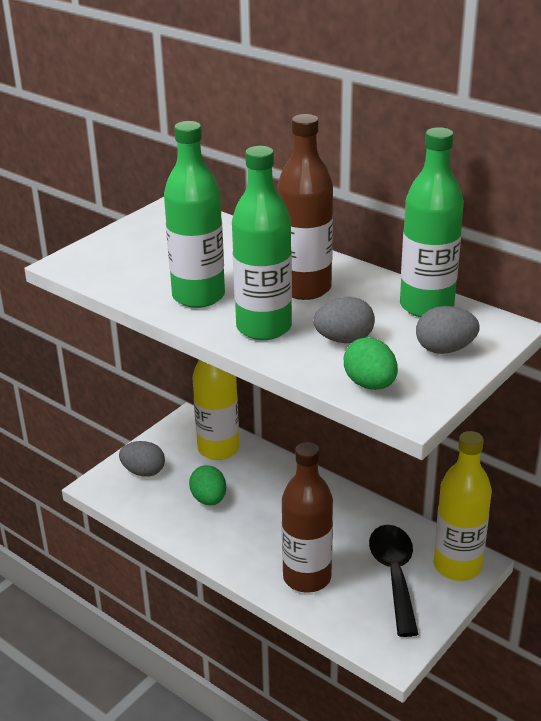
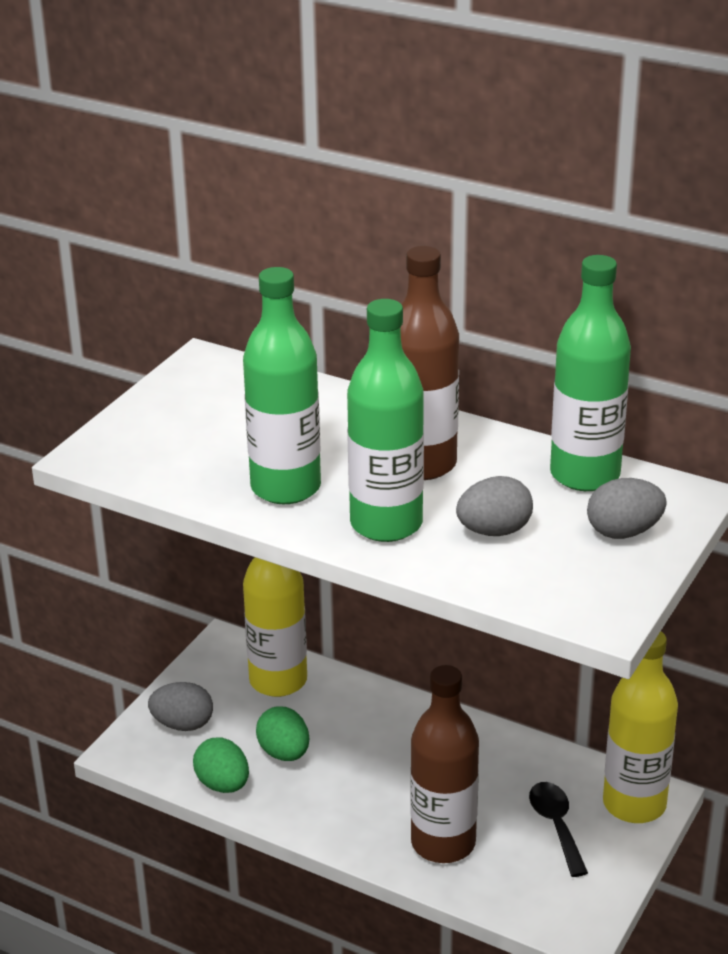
camera: 10 degrees left, 0 degrees up
(370, 384) = (544, 589): green egg -> green egg (223, 784)
(394, 575) = (556, 825): black spoon -> black spoon, size x0.66

